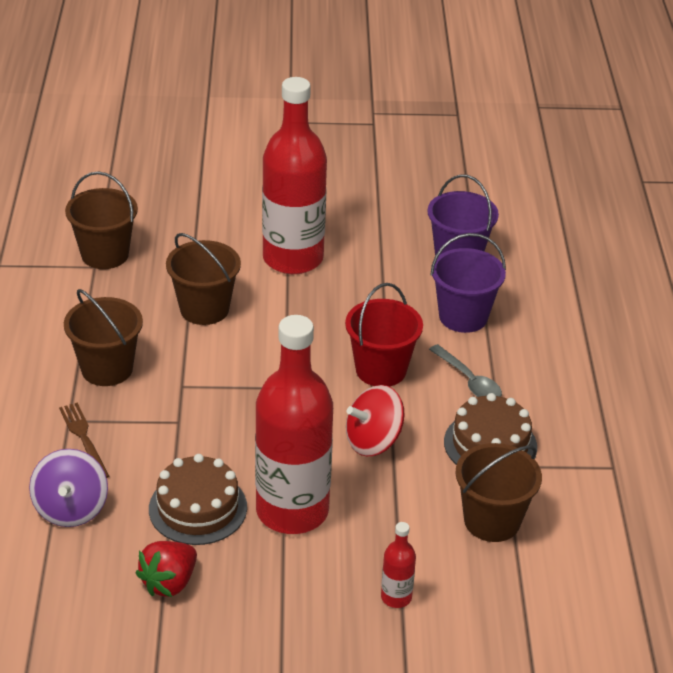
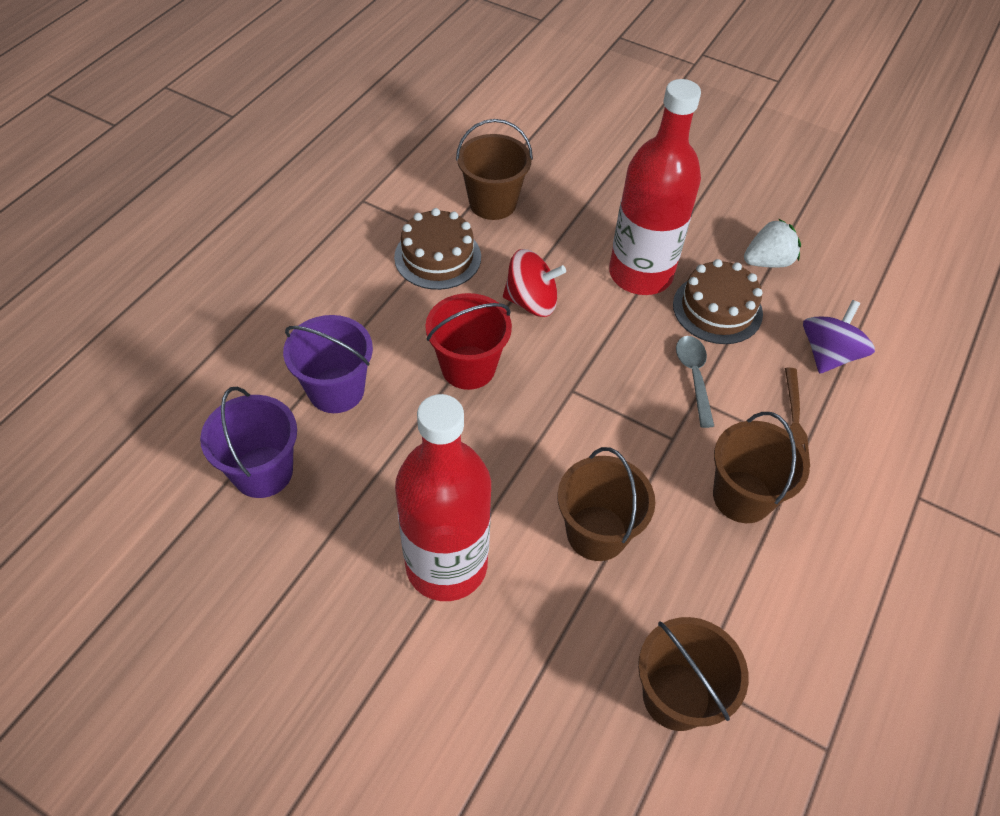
camera: 150 degrees left, 15 degrees up
(169, 583) = (767, 261): red strawberry -> white strawberry
(396, 597) = (605, 185): red bottle -> none
(469, 381) = (399, 320): grey spoon -> grey spoon (694, 377)

